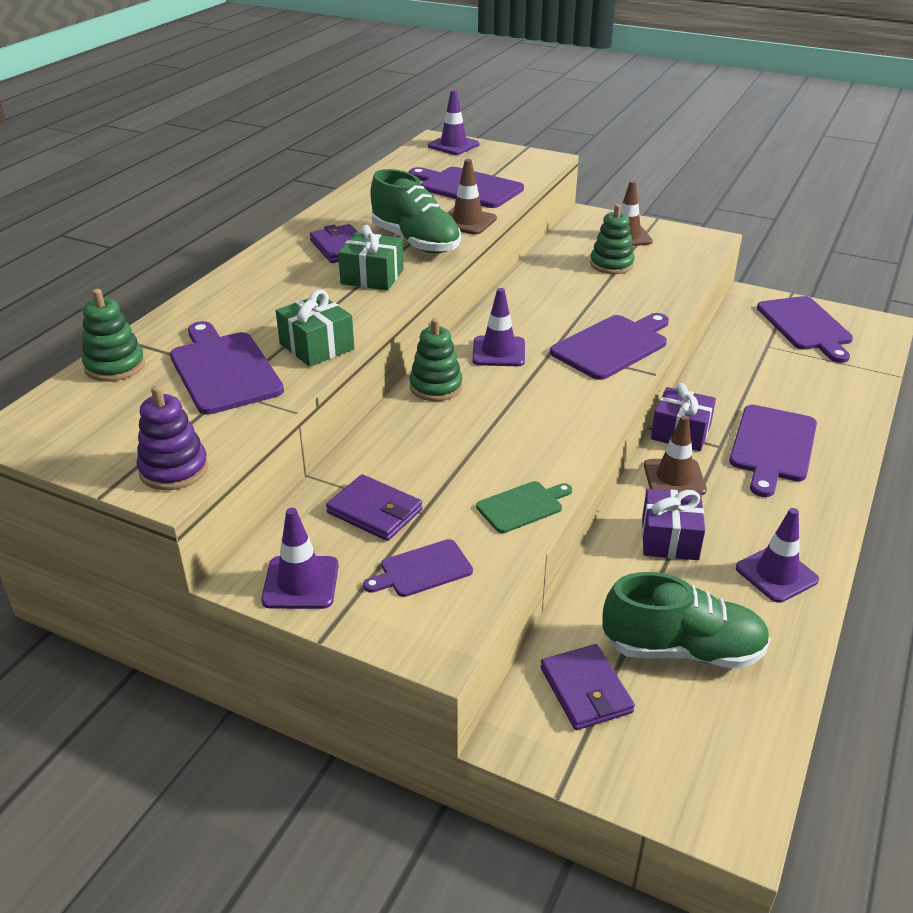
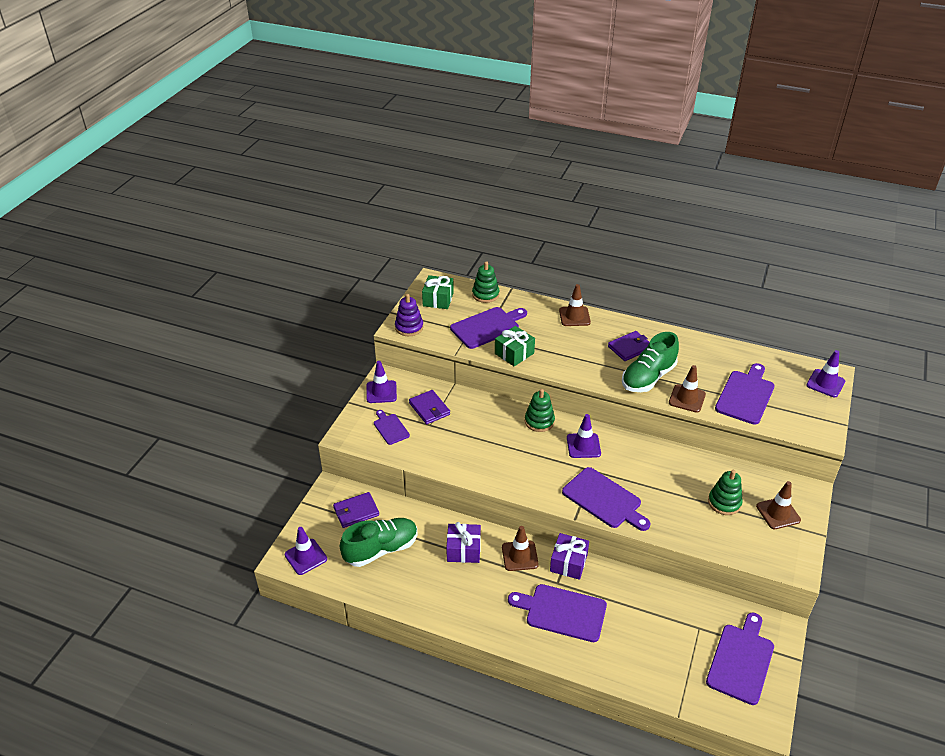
camera: 85 degrees right, 5 degrees up
(238, 283) = (574, 316): none -> brown traffic cone
(372, 277) = (596, 364): green gift -> green gift (438, 299)
(375, 511) = (429, 409): purple wallet -> purple wallet turned 60 degrees counterclockwise
(522, 506) = (437, 460): green cutting board -> none
(683, 650) = (381, 549): green shoe -> green shoe turned 120 degrees counterclockwise
(776, 574) = (438, 596): purple traffic cone -> purple traffic cone (306, 557)
(805, 326) = (741, 660): purple cutting board -> purple cutting board turned 135 degrees clockwise

